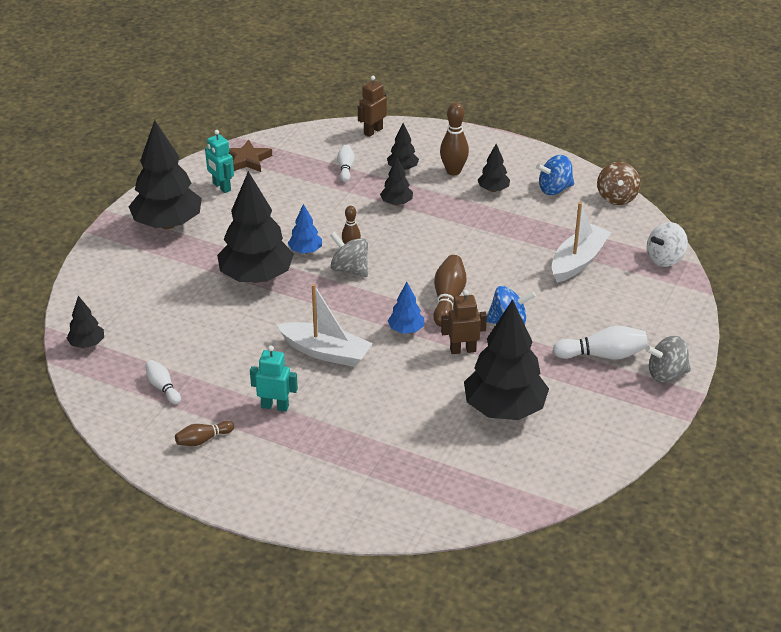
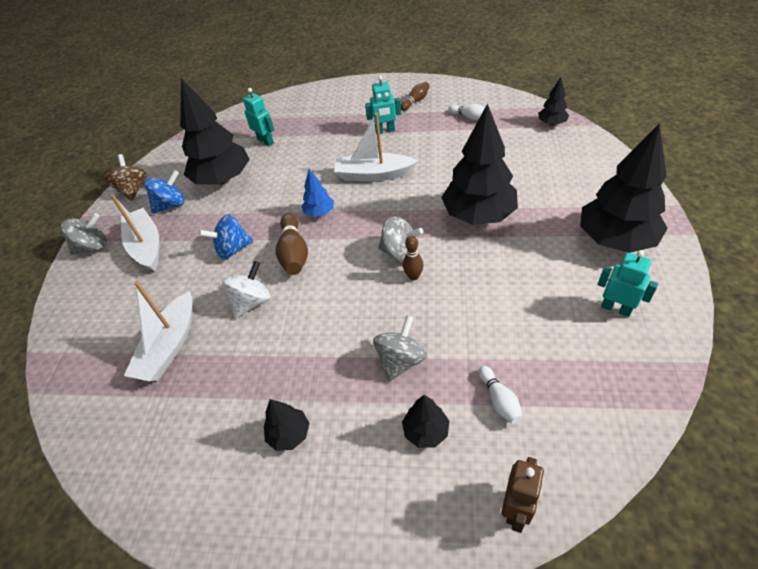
camera: 165 degrees right, 10 degrees up
(247, 160) = (632, 366): brown star -> none
(305, 251) = (456, 257): blue tree -> none
(396, 203) = (401, 360): black tree -> grey spinning top
(433, 450) = (266, 141): none -> turquoise robot
(453, 171) = (354, 453): brown bowling pin -> none
(463, 350) = (266, 212): brown robot -> none
(554, 189) = (206, 469): blue spinning top -> blue spinning top (171, 205)
(602, 355) = (146, 246): white bowling pin -> white boat
(616, 197) = (117, 484): brown spinning top -> brown spinning top (133, 190)
(665, 259) = (69, 386): white spinning top -> white spinning top (252, 302)

